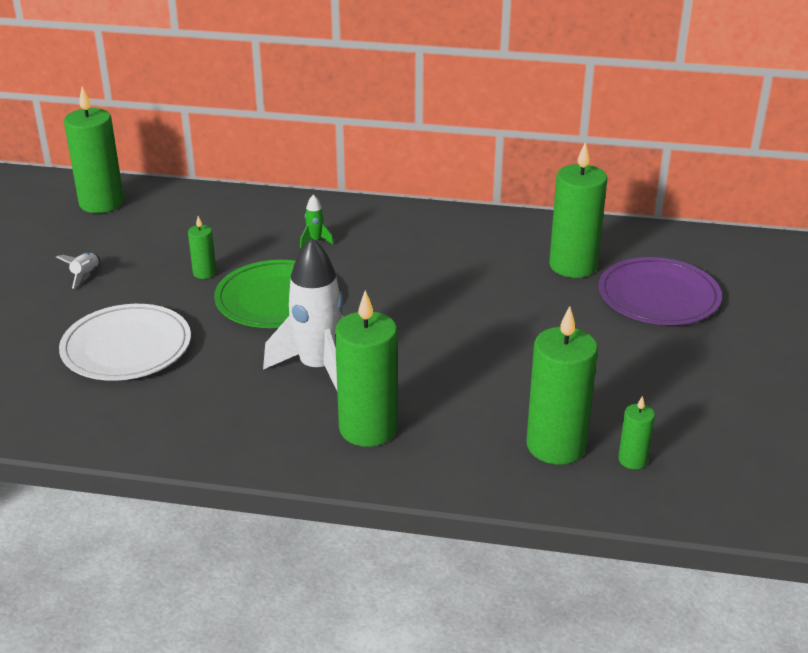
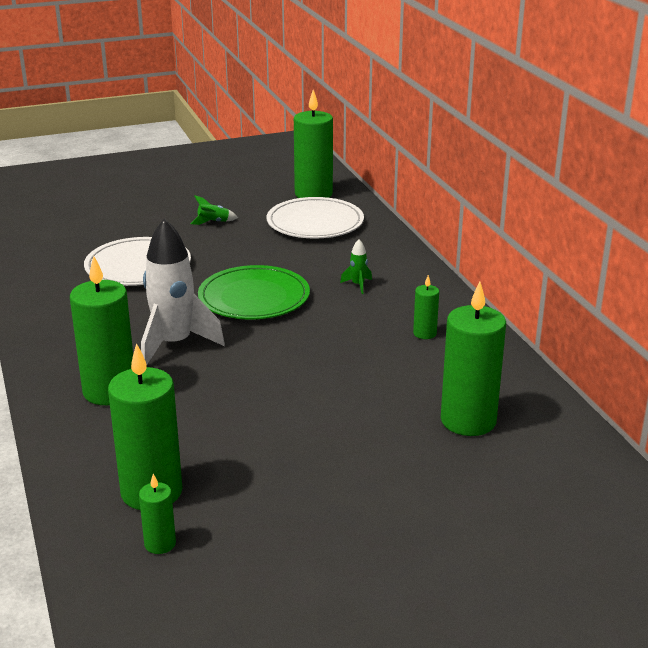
camera: 60 degrees right, 5 degrees down
(85, 275) = (213, 222): white rocket -> green rocket
(165, 222) = (315, 222): none -> white plate
(204, 273) = (261, 259): green candle -> green candle (424, 333)
(658, 296) = (469, 489): purple plate -> none

